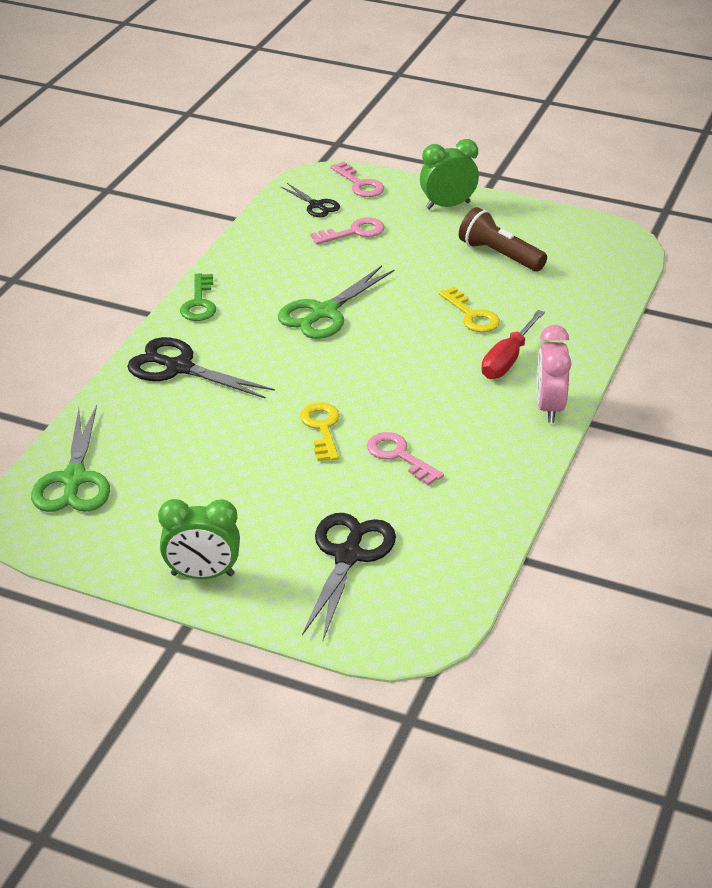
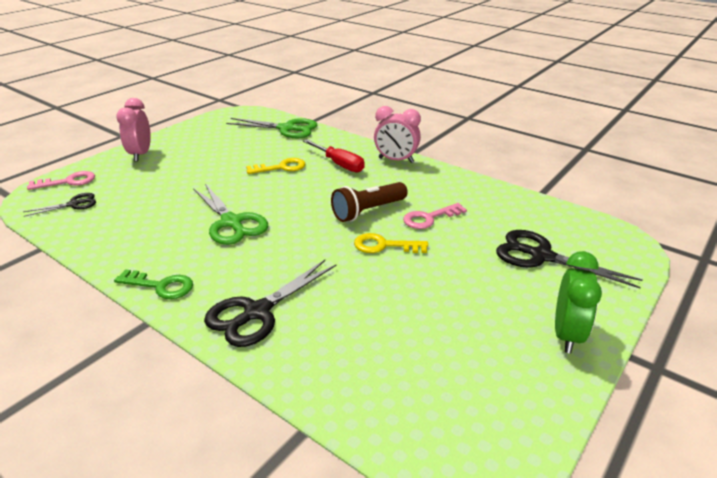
camera: 75 degrees left, 5 degrees down
(74, 479) = (412, 414): green scissors -> green scissors (286, 129)
(354, 232) = (133, 194): pink key -> none
(448, 205) = (141, 154): green clock -> pink clock
(499, 255) = (220, 148): brown flashlight -> brown flashlight (368, 211)

